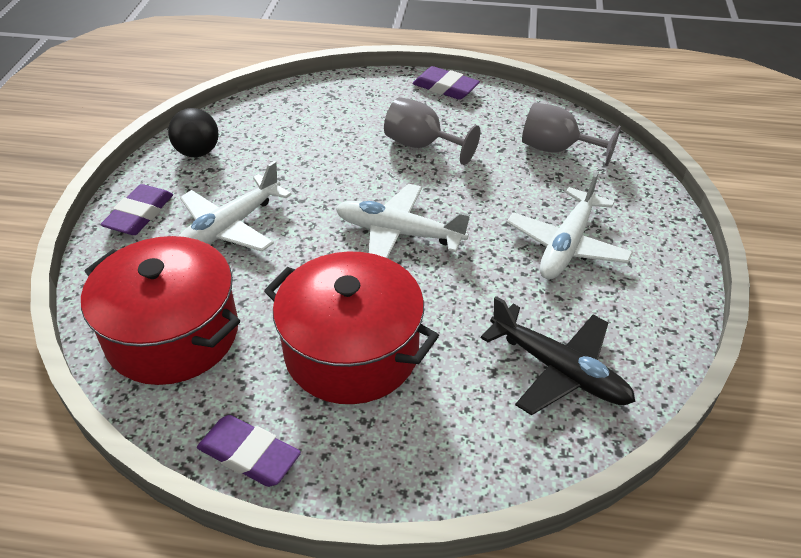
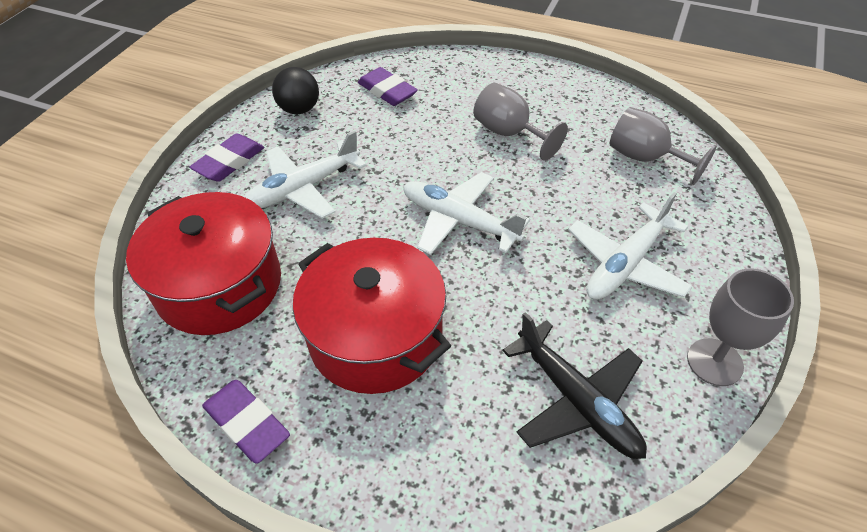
camera: 15 degrees right, 5 degrees up
(445, 88) = (550, 77): purple eraser -> purple eraser (387, 91)
(669, 314) = (714, 362): none -> grey goblet

